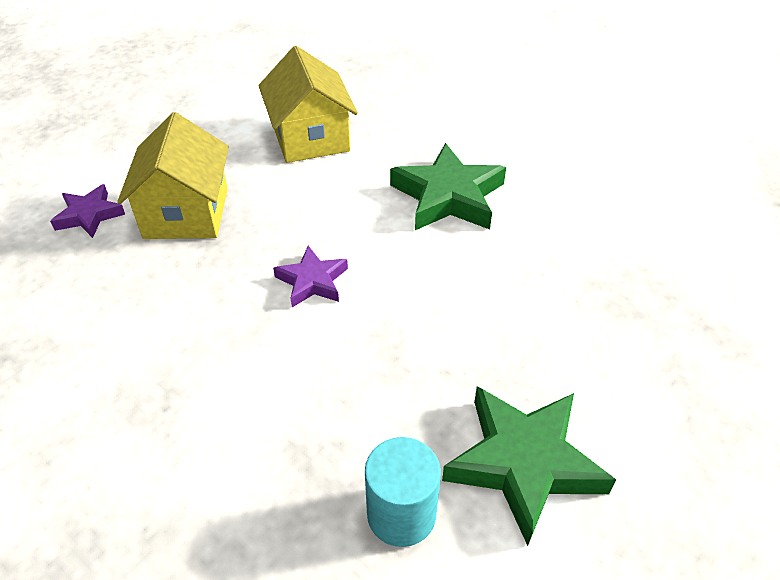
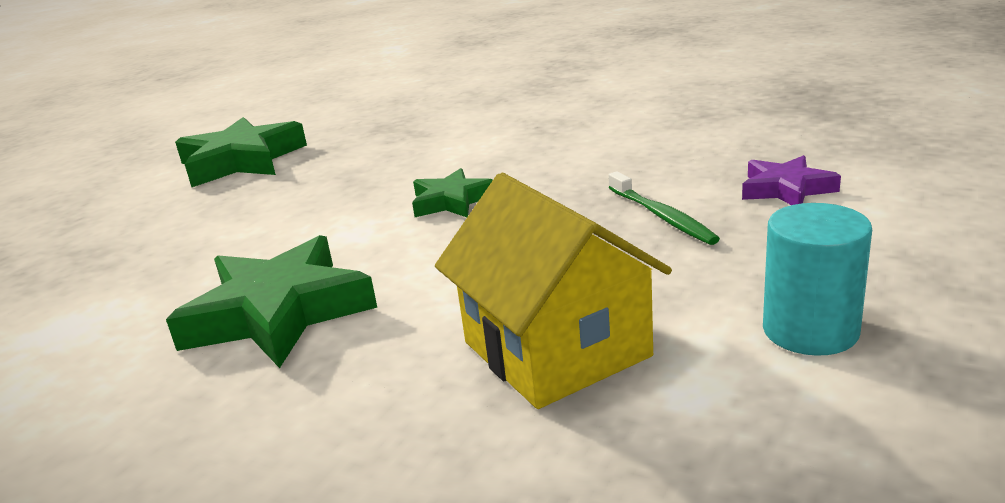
camera: 170 degrees right, 20 degrees down
(186, 213) = (662, 216): yellow house -> green toothbrush
(312, 281) = (452, 201): purple star -> green star
(401, 514) = (336, 132): turquoise cylinder -> turquoise cylinder (810, 330)

